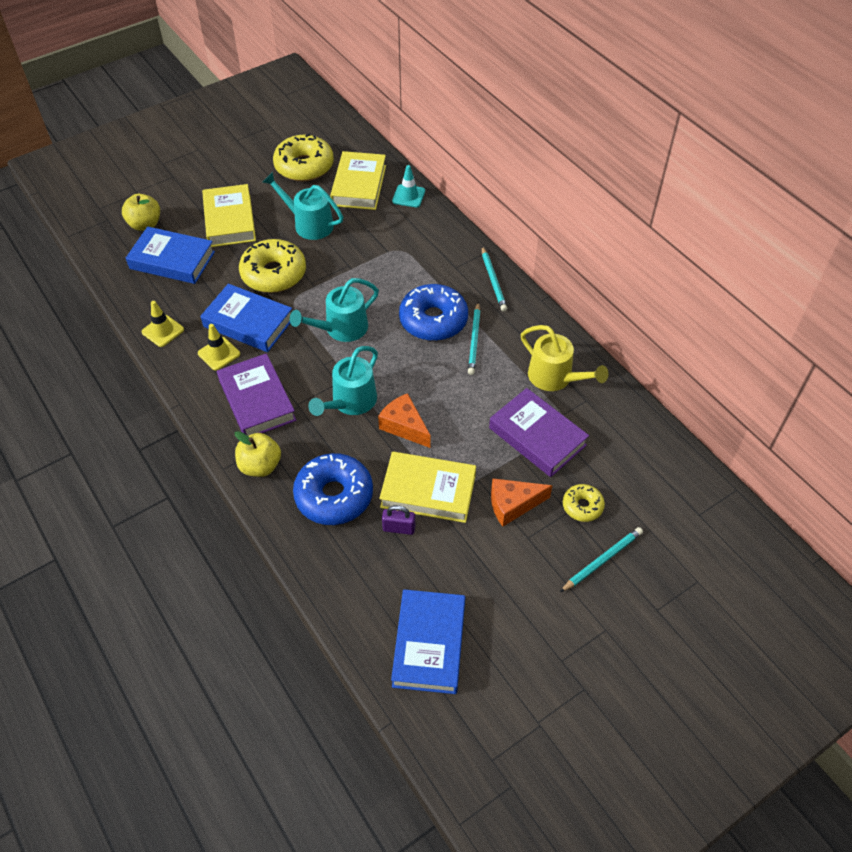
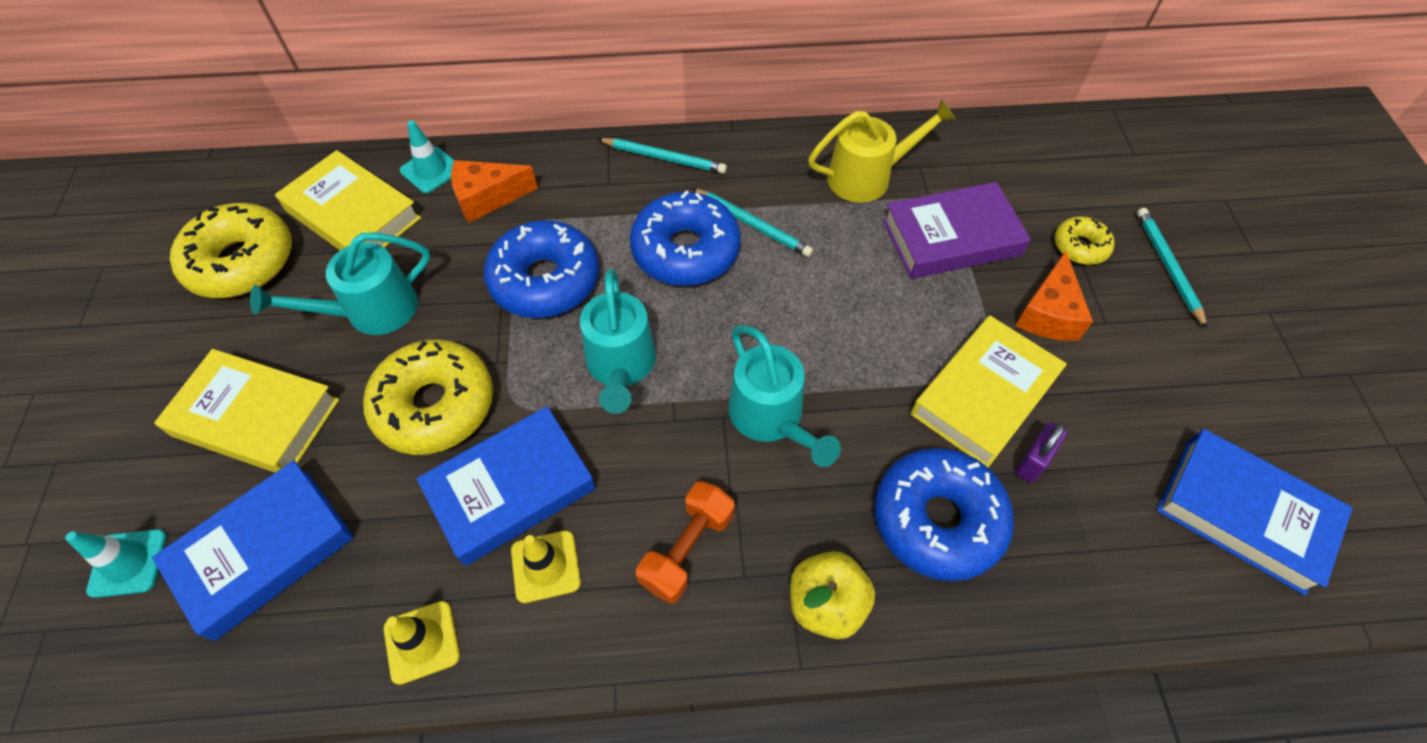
camera: 60 degrees left, 5 degrees up
(145, 224) = (128, 563): yellow apple -> turquoise traffic cone
(257, 400) = (687, 549): purple book -> orange dumbbell
(372, 275) = (545, 280): none -> blue donut
(404, 426) = (855, 371): orange cheese -> orange cheese (487, 198)

